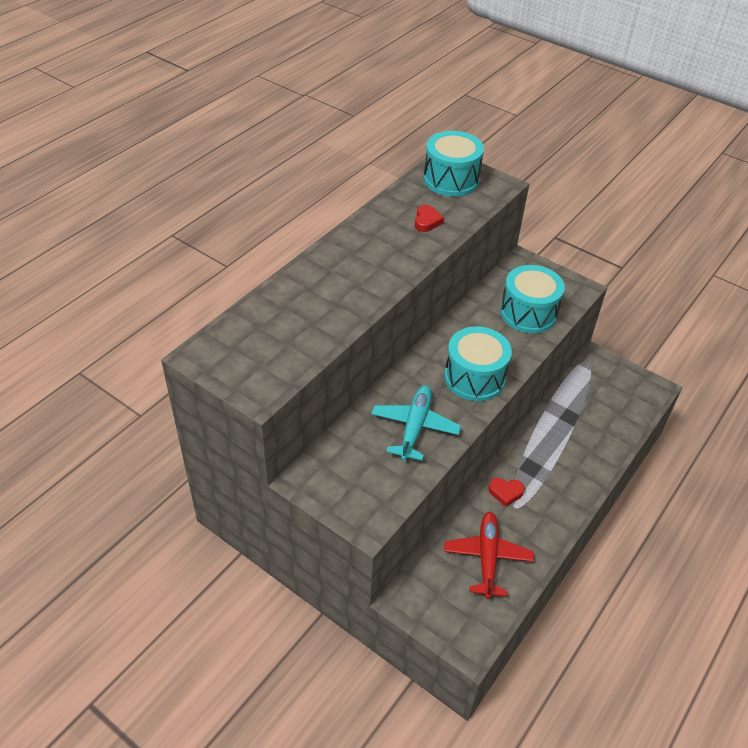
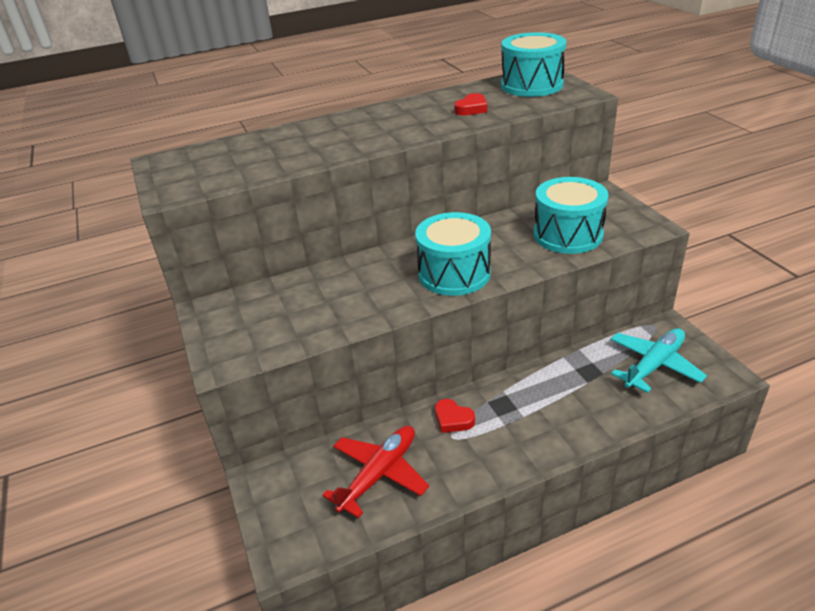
camera: 35 degrees right, 10 degrees down
(414, 427) = (351, 297): turquoise plane -> turquoise plane (654, 365)

